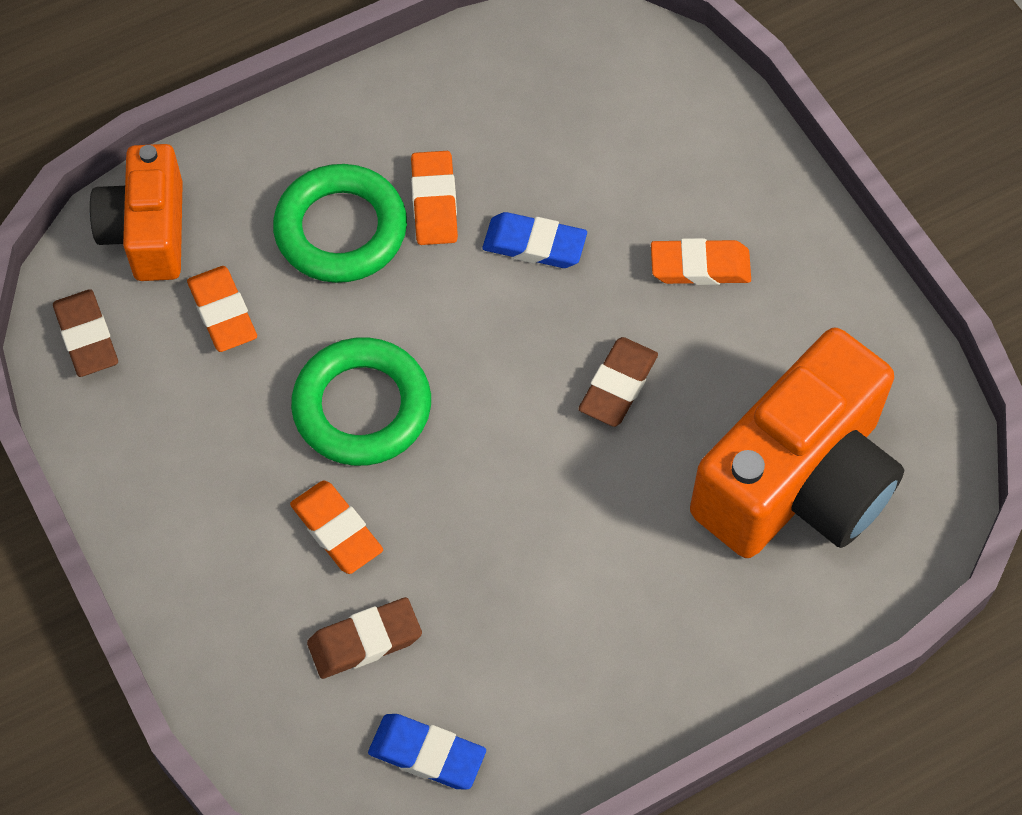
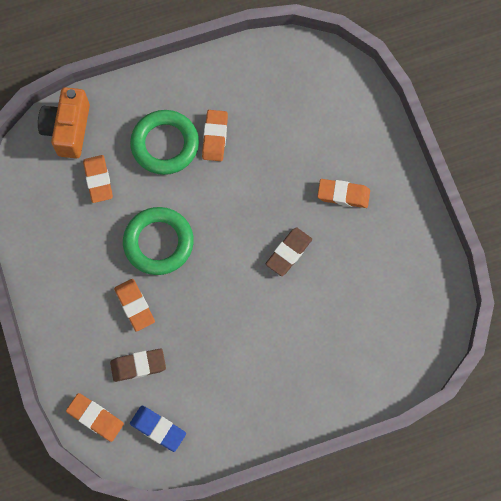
camera: 10 degrees right, 10 degrees up
(87, 337) = (29, 182): brown eraser -> none
(297, 754) = (95, 418): none -> orange eraser
(534, 244) = (261, 169): blue eraser -> none
(798, 481) = (369, 319): orange camera -> none

